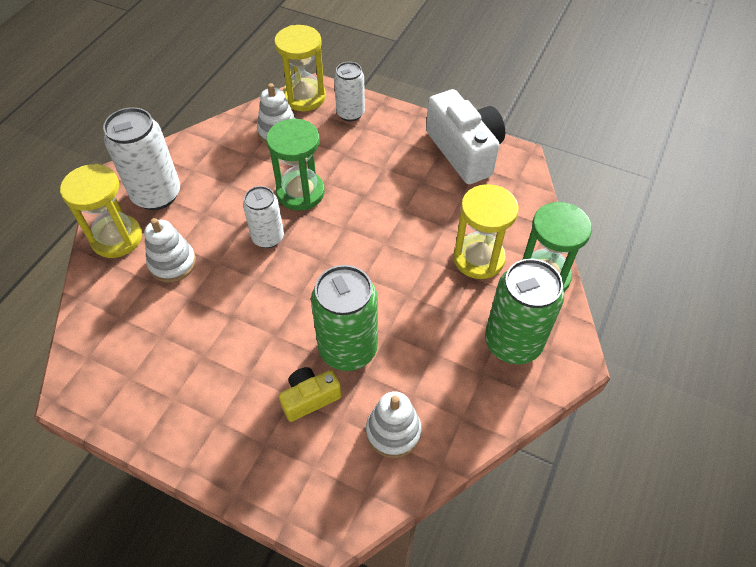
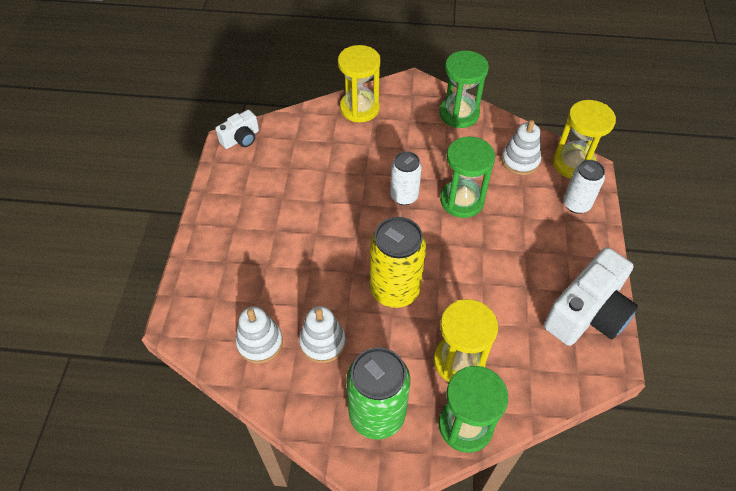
camera: 70 degrees right, 0 degrees up
(77, 378) = (241, 138): none -> white camera
(157, 195) = (410, 113): white can -> none
(172, 263) = (352, 148): white stacking toy -> white stacking toy (322, 342)
(187, 155) = (459, 114): none -> green hourglass
(310, 398) = (270, 276): yellow camera -> none
(348, 349) = (322, 287): green can -> none
(380, 283) = (395, 290): none -> yellow can

